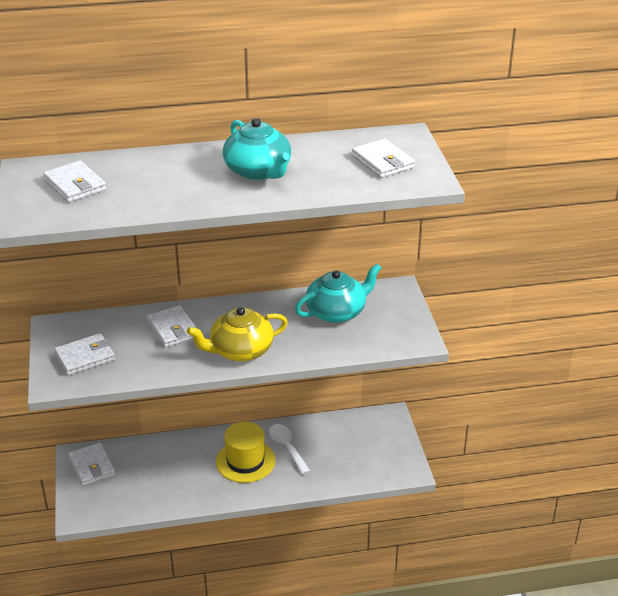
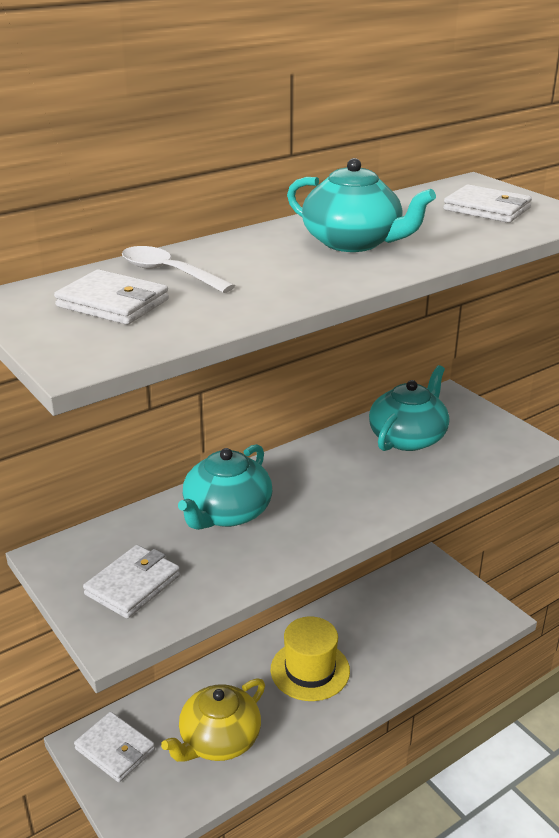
camera: 25 degrees left, 5 degrees down
(172, 329) = (226, 513): white wallet -> turquoise teapot
(240, 350) = (338, 513): yellow teapot -> yellow teapot (219, 740)
(287, 447) = (346, 636): white spoon -> white spoon (168, 273)

